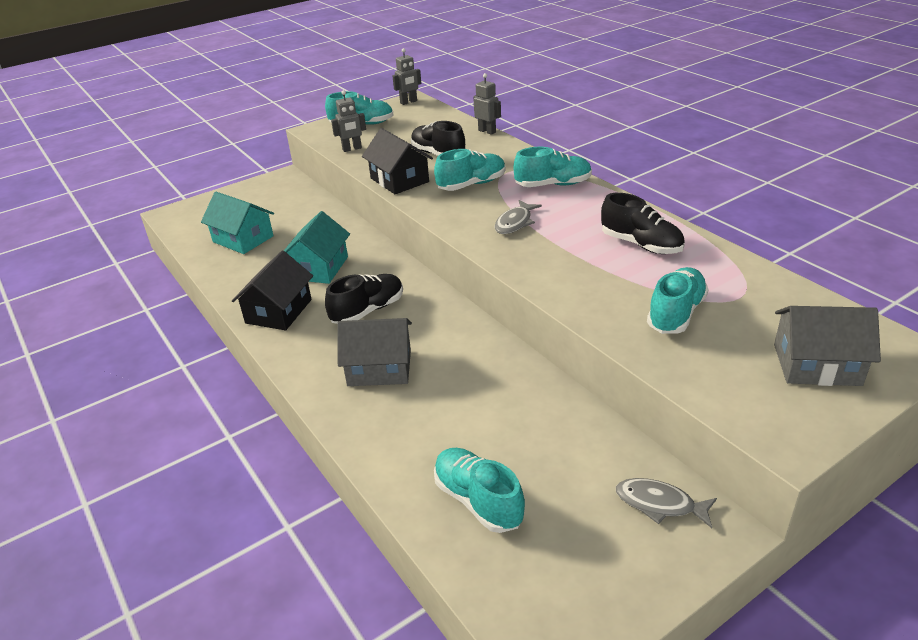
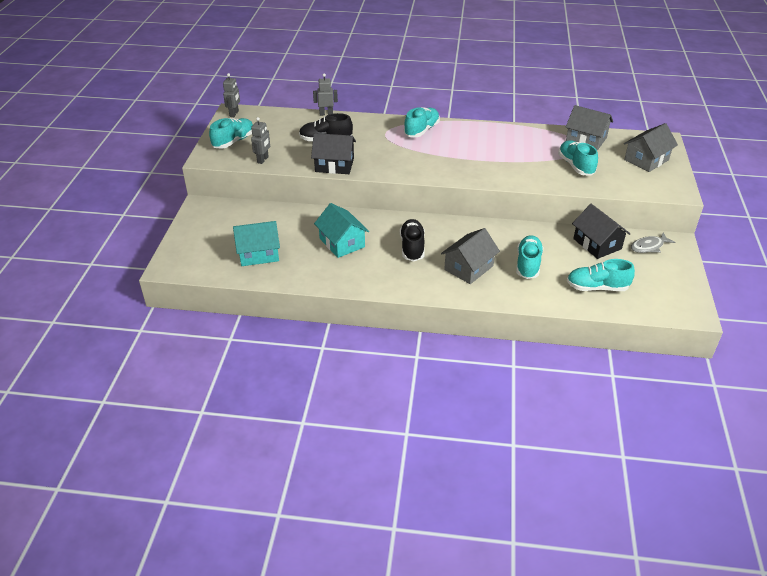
camera: 50 degrees left, 5 degrees up
(279, 311) = (366, 275): black house -> black house (597, 244)
(471, 185) = (380, 149): turquoise shoe -> turquoise shoe (528, 264)
(515, 223) = (441, 159): grey fish -> none
(641, 245) = (513, 142): black shoe -> none
(760, 289) = (586, 139): none -> grey house

